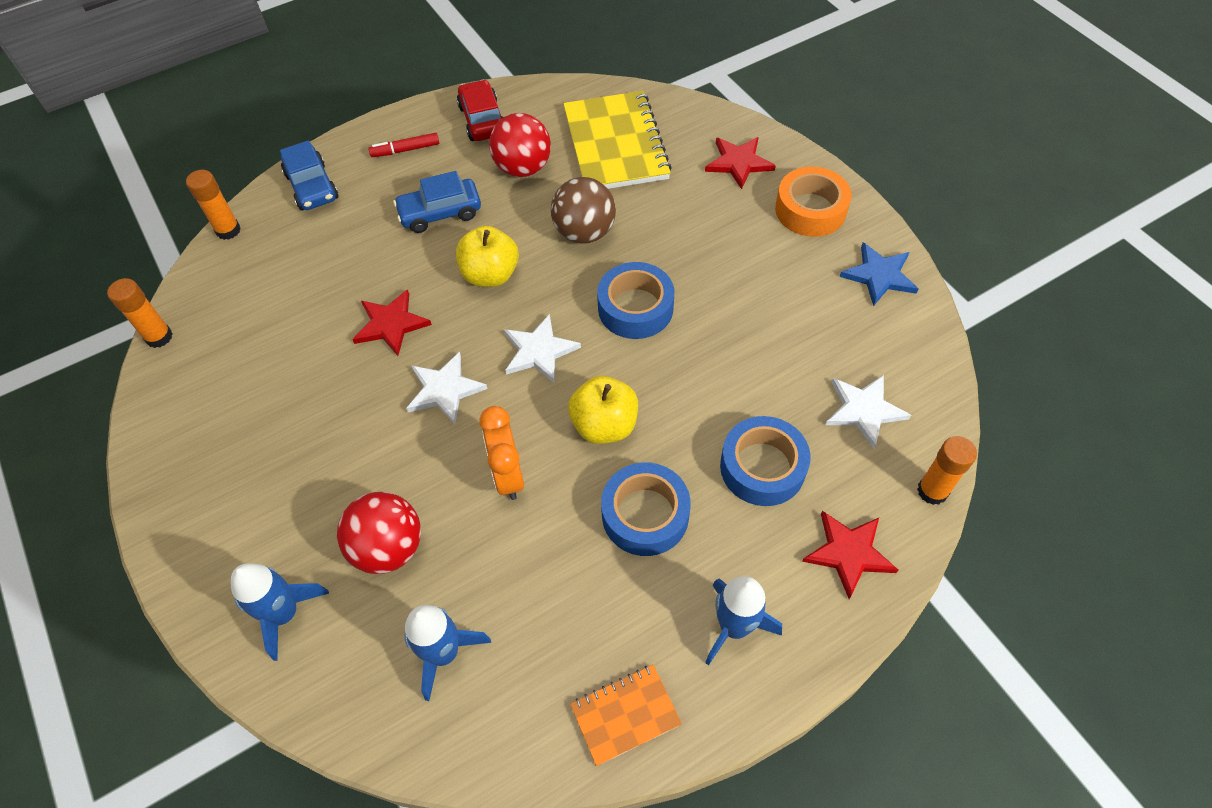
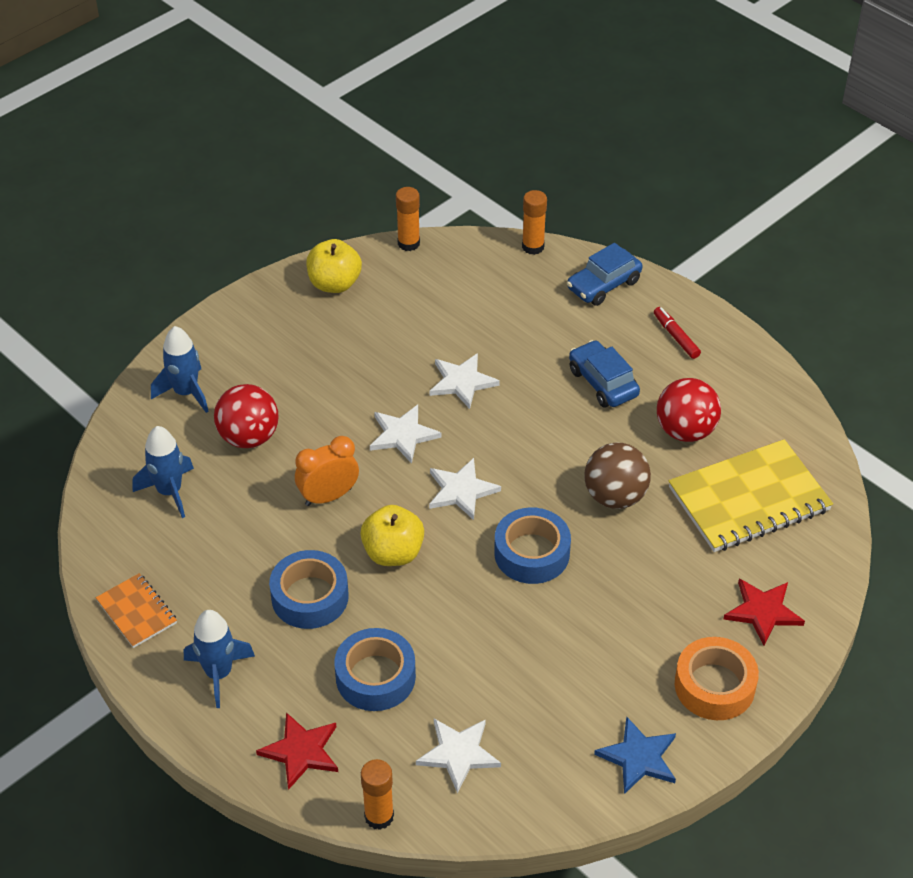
camera: 75 degrees right, 10 degrees down
(391, 324) = (462, 382): red star -> white star
(483, 120) = (741, 384): red car -> none
(490, 275) = (539, 437): yellow apple -> yellow apple (334, 284)

